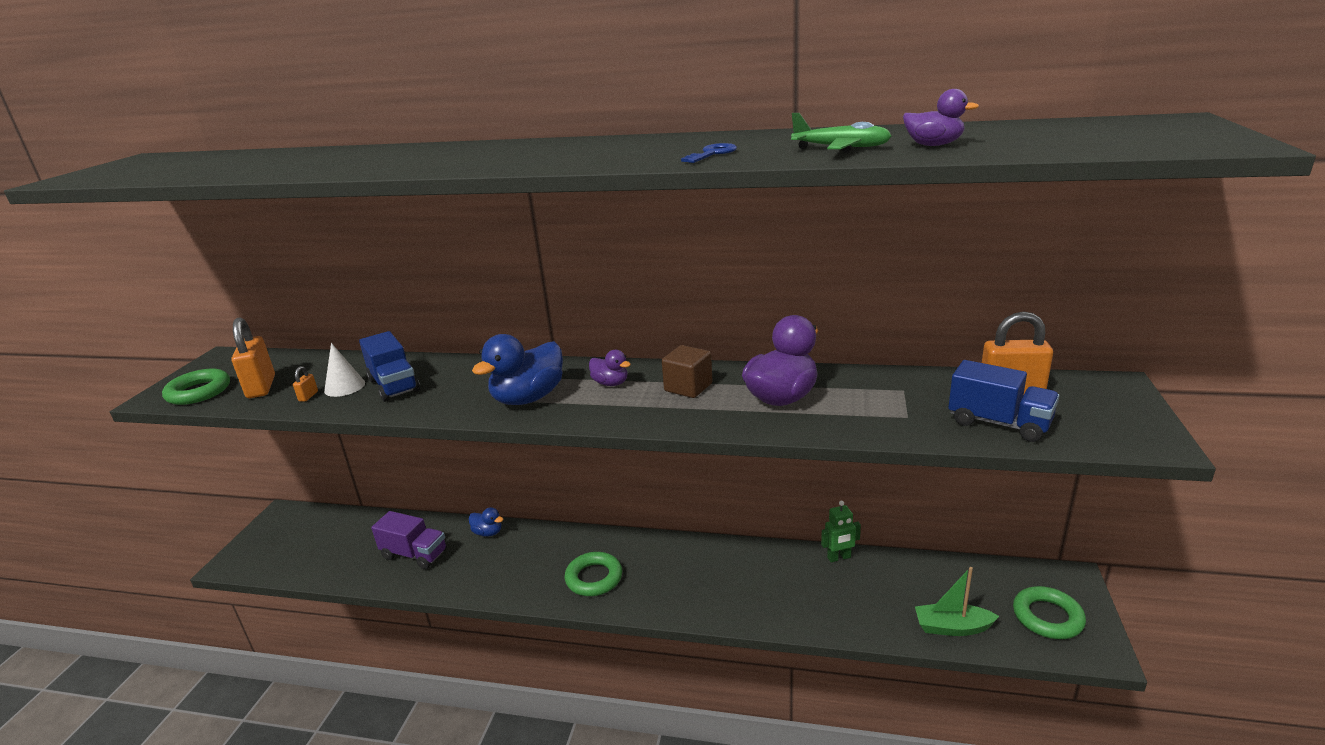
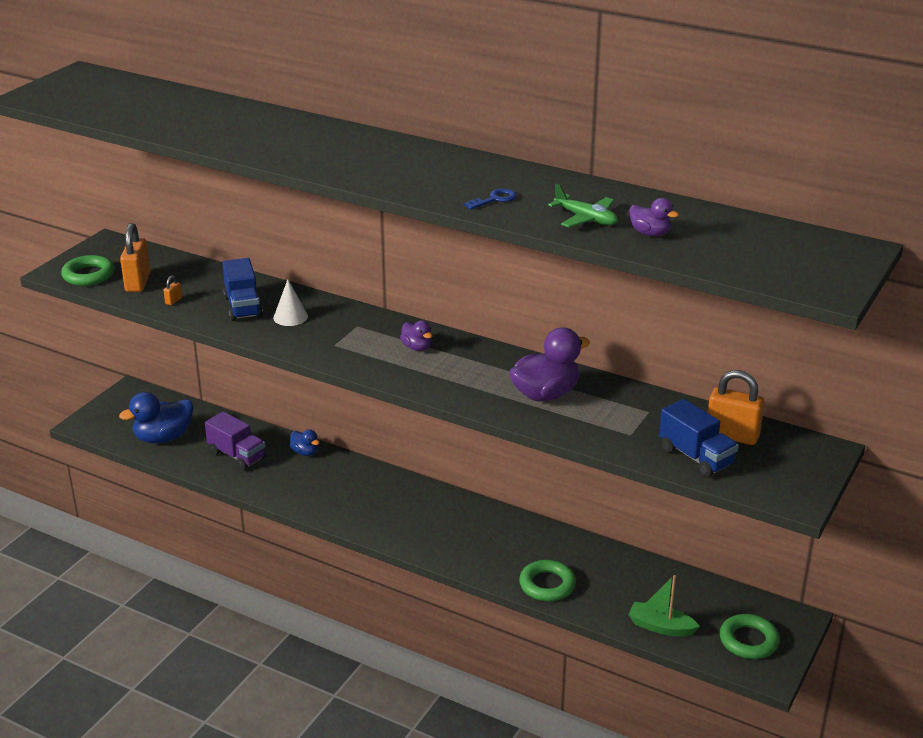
camera: 15 degrees right, 5 degrees up
(344, 387) = (204, 298): white cone -> white cone (290, 317)
(528, 398) = (345, 345): blue duck -> blue duck (163, 437)
(594, 578) = (381, 513): green ring -> green ring (547, 585)
(688, 387) = (477, 366): brown cube -> none
(839, 558) = (603, 551): green robot -> none

